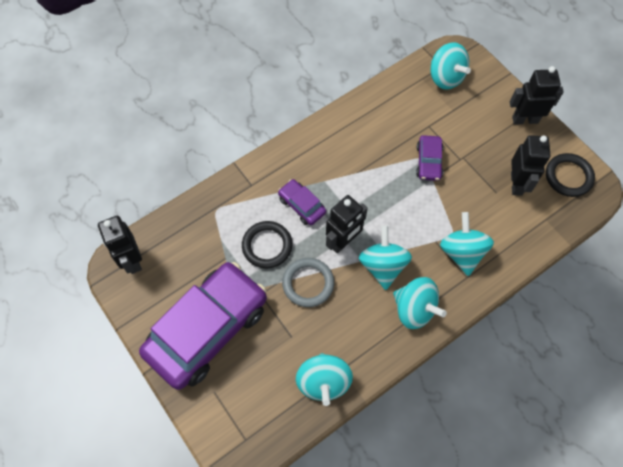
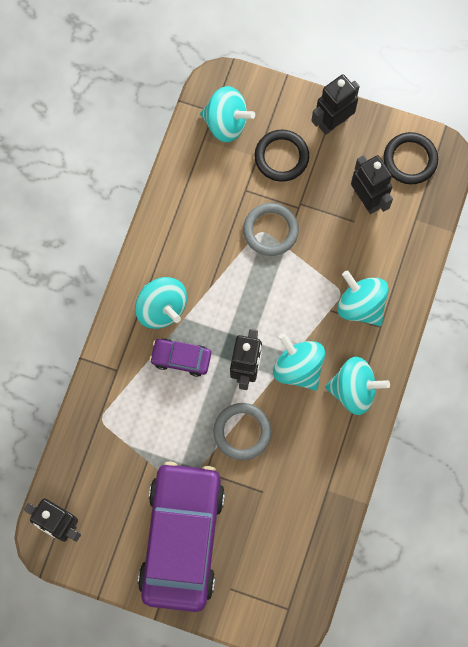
camera: 35 degrees left, 10 degrees up
(267, 246) = (178, 422): black ring -> black ring (281, 157)
(323, 382) = (319, 512): turquoise spinning top -> turquoise spinning top (162, 308)
(428, 162) = (270, 230): purple car -> grey ring

